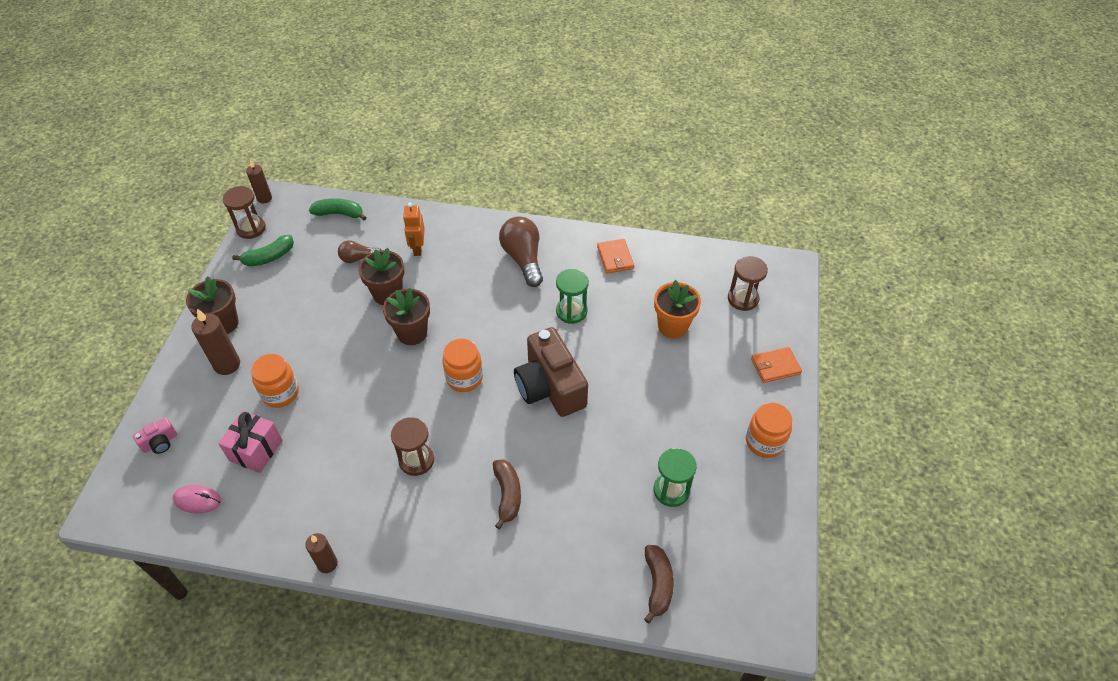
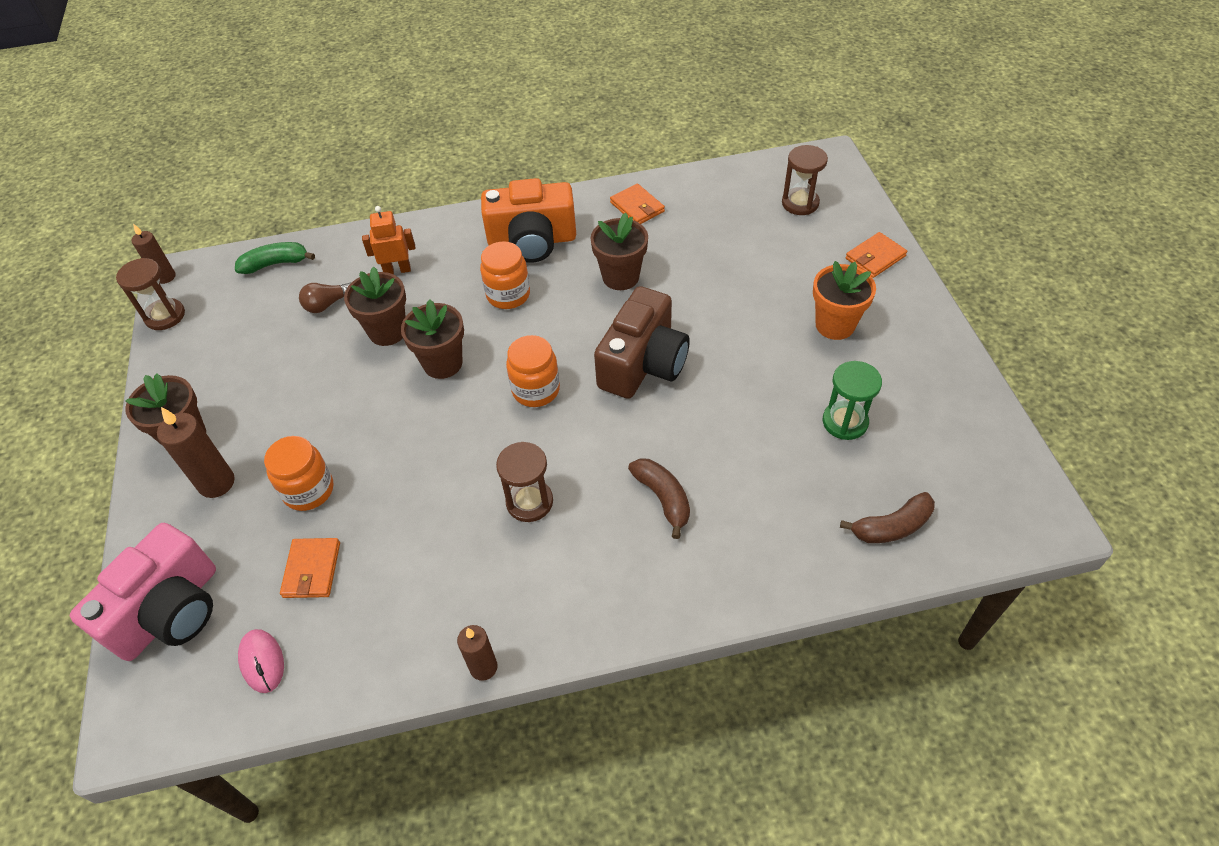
camera: 20 degrees left, 0 degrees up
(160, 442) = (170, 611): pink camera -> pink camera, size x2.32
(197, 500) = (262, 661): pink mouse -> pink mouse turned 75 degrees clockwise
(256, 450) = (312, 570): pink gift -> orange wallet
(269, 257) = (208, 340): green banana -> none
(417, 248) = (397, 270): orange robot -> orange robot turned 105 degrees clockwise
(523, 259) = (532, 241): brown light bulb -> orange camera
(550, 387) = (643, 364): brown camera -> brown camera turned 105 degrees counterclockwise
(571, 311) = (620, 277): green hourglass -> brown flower pot
(658, 584) = (892, 527): brown banana -> brown banana turned 90 degrees clockwise
(672, 326) = (742, 255): orange flower pot -> orange flower pot (835, 325)
(764, 442) = (911, 336): orange jar -> orange jar (508, 295)

